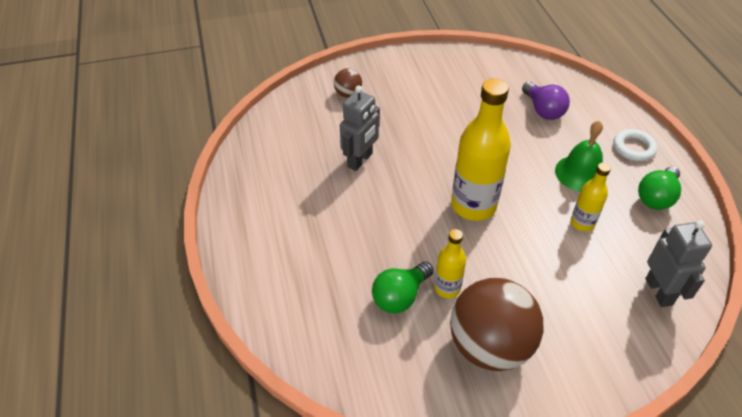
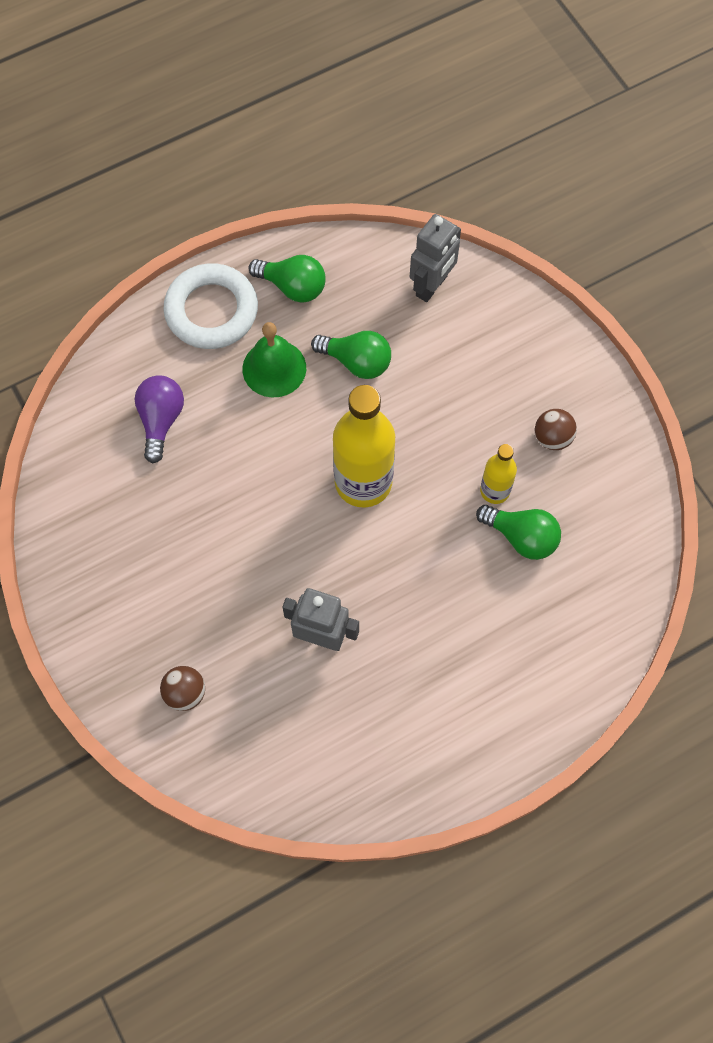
camera: 105 degrees left, 20 degrees up
(489, 346) = (552, 438): brown ball -> brown ball, size x0.45
(543, 110) = (161, 420): purple light bulb -> purple light bulb turned 45 degrees counterclockwise
(582, 223) = (356, 362): yellow bottle -> green light bulb
(633, 148) = (211, 311): white ring -> white ring, size x1.71
(659, 291) = (432, 286): grey robot -> grey robot turned 150 degrees clockwise

